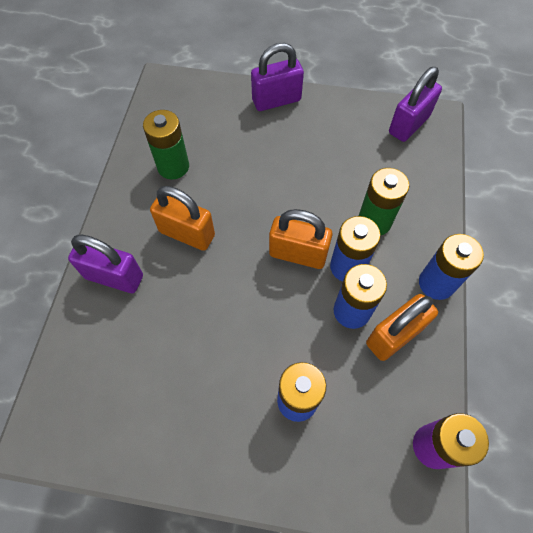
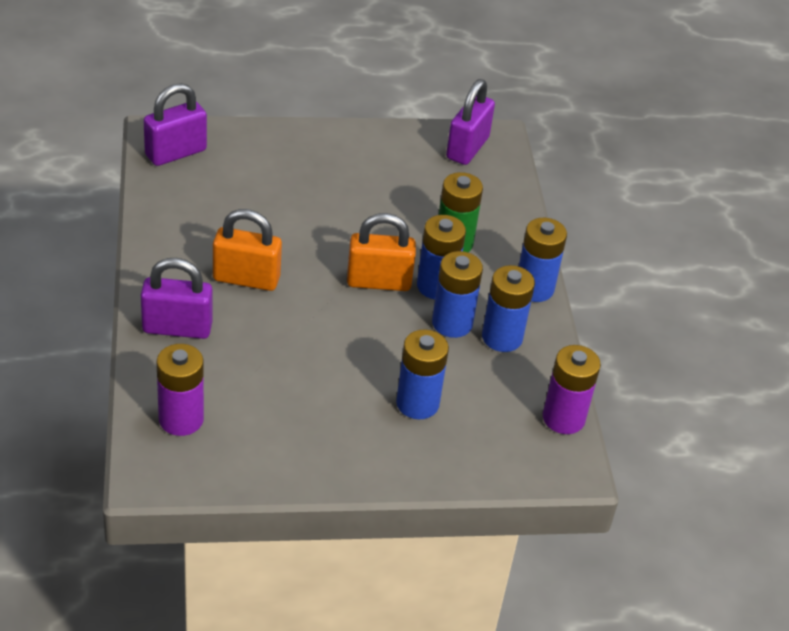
camera: 20 degrees left, 20 degrees down
(84, 379) = (181, 419): none -> purple battery
(173, 166) = (205, 217): green battery -> none
(276, 100) = (306, 139): purple padlock -> purple padlock (175, 153)
(394, 335) = (502, 337): orange padlock -> blue battery

